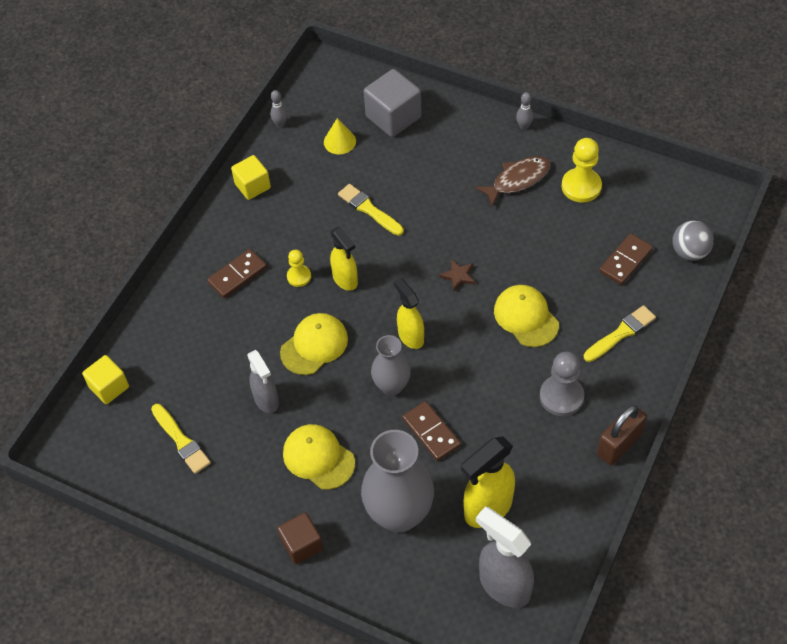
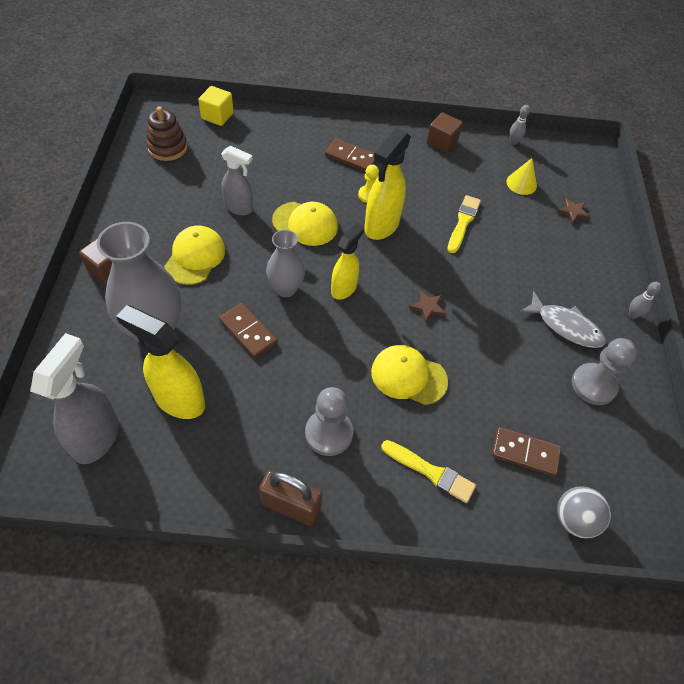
camera: 60 degrees right, 0 degrees up
(140, 450) = (167, 148): none -> brown stacking toy
(181, 441) = (184, 168): yellow brush -> none
(252, 186) = (441, 142): yellow cube -> brown cube
(266, 400) = (239, 208): grey spray bottle -> grey spray bottle turned 105 degrees counterclockwise
(345, 280) = (381, 226): yellow spray bottle -> yellow spray bottle, size x1.53
(393, 117) = (572, 212): grey cube -> brown star
(431, 432) = (248, 332): brown domino -> brown domino turned 75 degrees counterclockwise
(517, 180) = (565, 326): brown fish -> grey fish
(526, 317) = (408, 376): yellow cap -> yellow cap turned 105 degrees counterclockwise
(581, 186) = (593, 385): yellow pawn -> grey pawn

